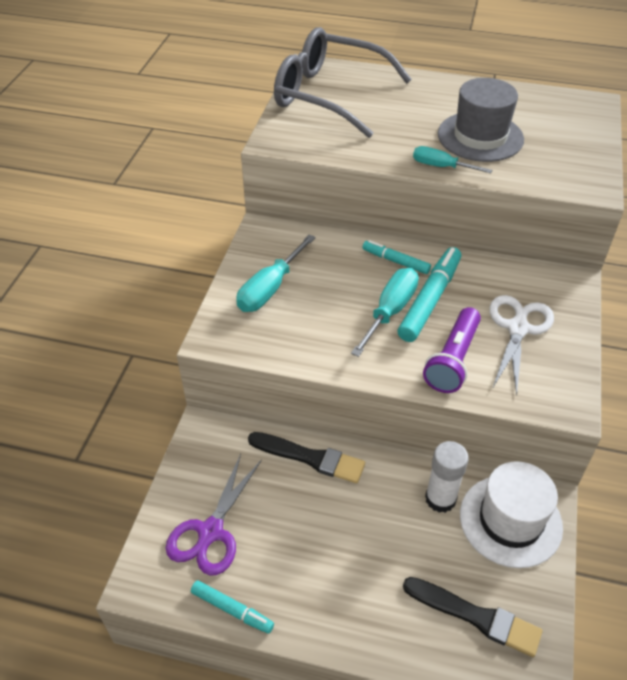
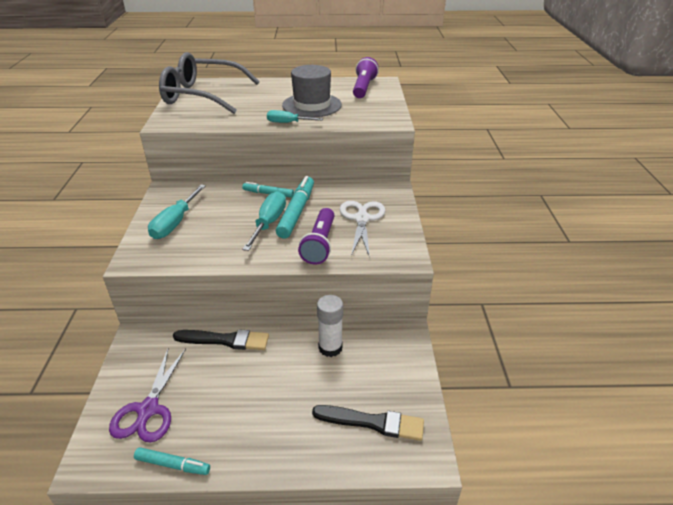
camera: 15 degrees left, 10 degrees down
(510, 520) = (384, 351): white hat -> none
(562, 112) = (363, 88): none -> purple flashlight

